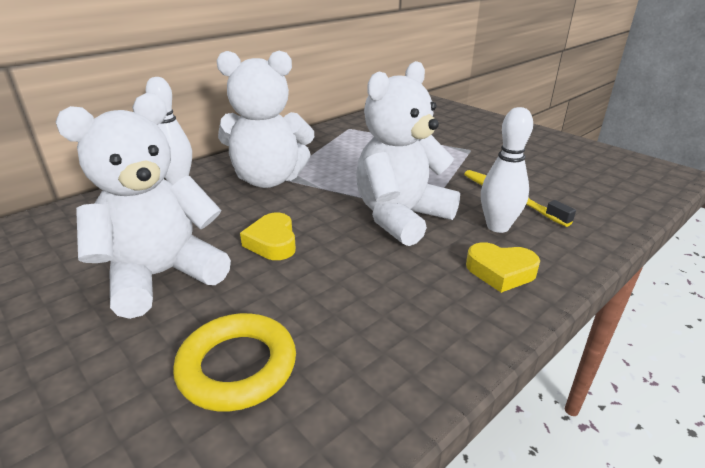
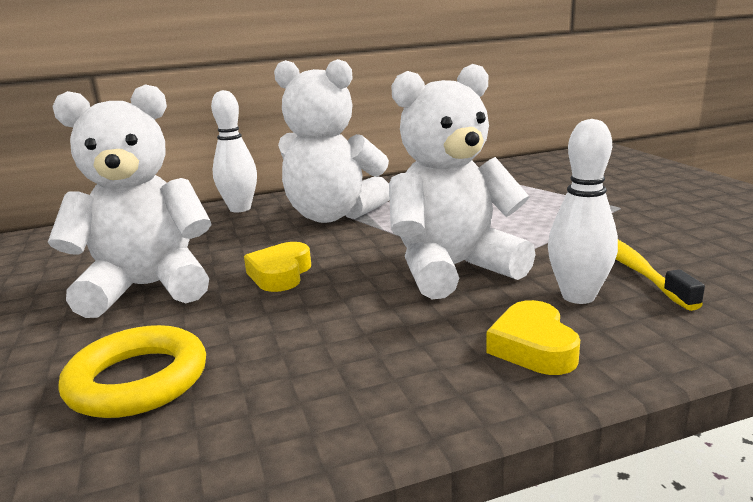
camera: 25 degrees right, 10 degrees down
(500, 272) = (533, 347): yellow heart -> yellow heart turned 45 degrees clockwise

